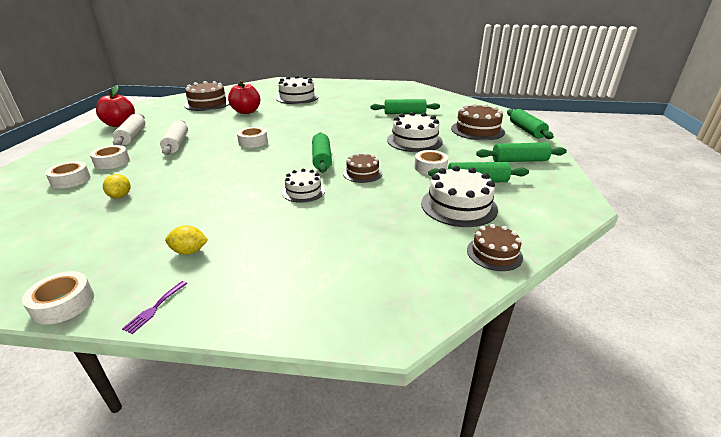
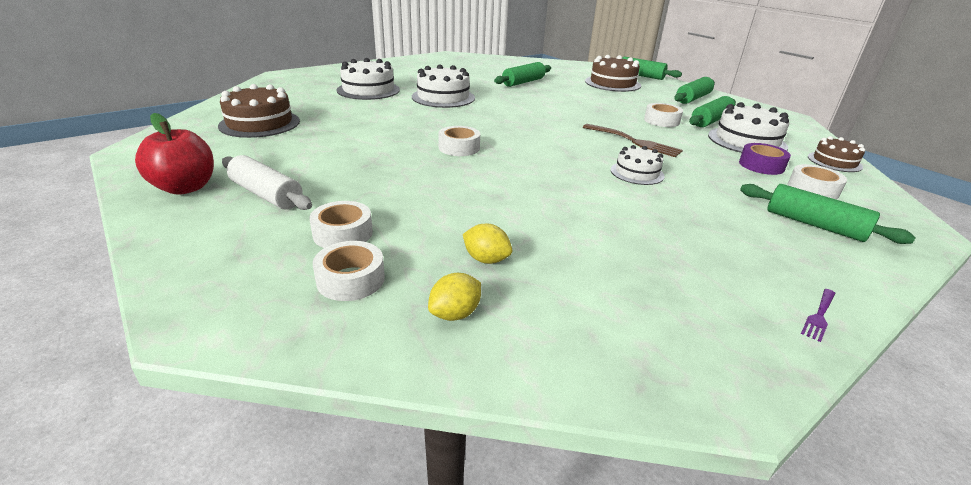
camera: 45 degrees left, 0 degrees up
(63, 304) = (764, 373): white tape -> white tape (813, 189)
(154, 308) = (819, 316): purple fork -> purple fork turned 60 degrees clockwise
(176, 144) = (370, 180): white rolling pin -> none
(189, 251) = (707, 262): yellow lemon -> yellow lemon (455, 314)
(246, 112) = (350, 119): red apple -> none
(321, 159) = (571, 141): green rolling pin -> green rolling pin (814, 225)
(362, 173) = (634, 141): brown cake -> brown fork
(409, 225) = (761, 165): none -> purple tape
(414, 141) = (595, 103): white cake -> white cake (443, 97)

